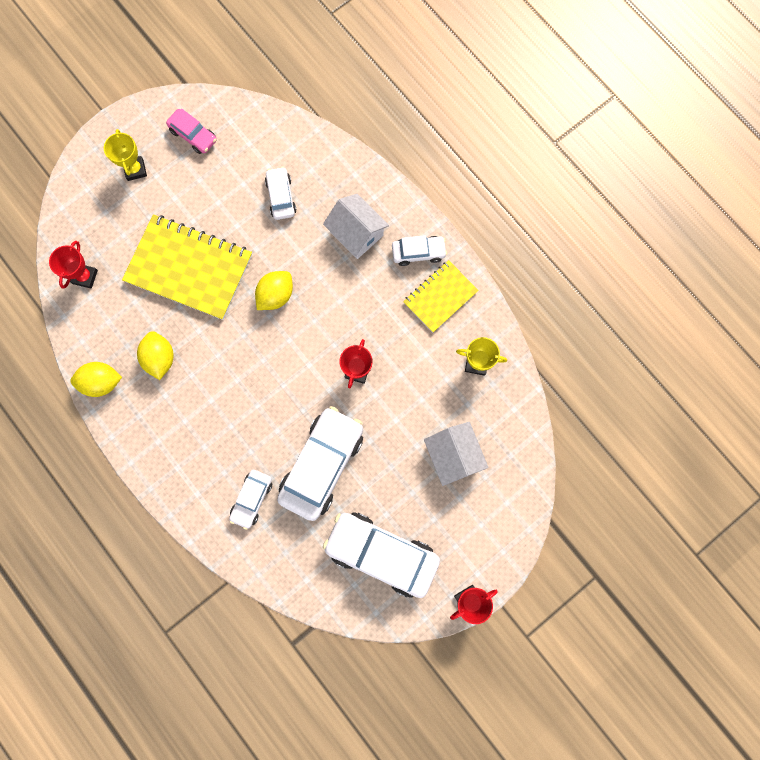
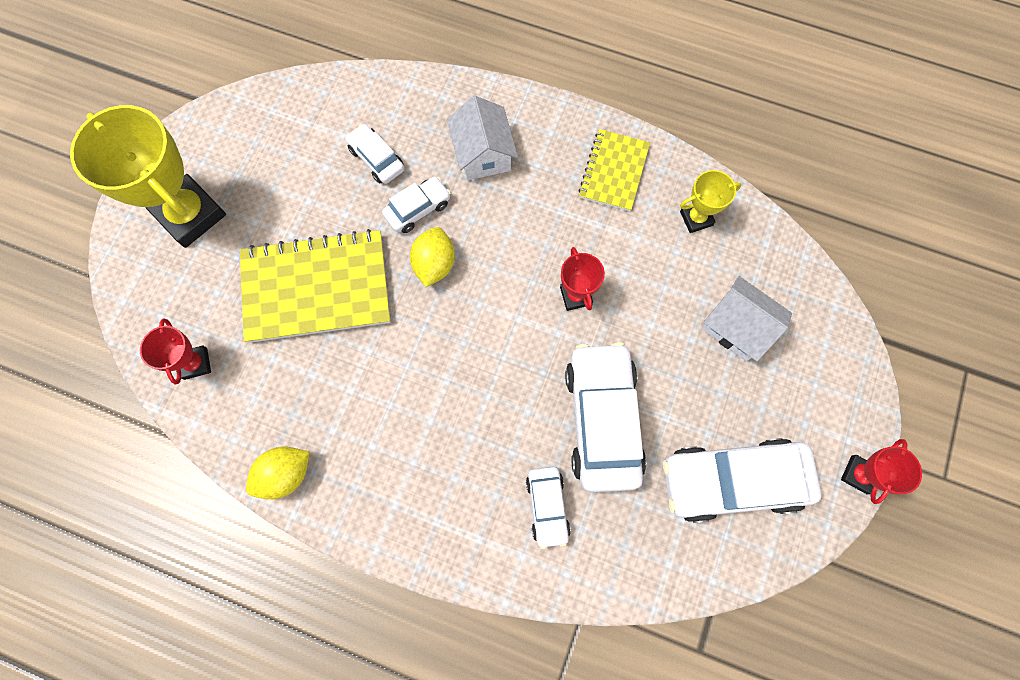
camera: 30 degrees left, 5 degrees down
(135, 170) = (190, 215): yellow trophy -> yellow trophy, size x2.04
(160, 358) = (341, 406): yellow lemon -> none
(193, 135) = (238, 145): pink car -> none
(356, 233) = (483, 154): white house -> white house turned 60 degrees clockwise
(418, 252) = (561, 139): white car -> white car (418, 209)

